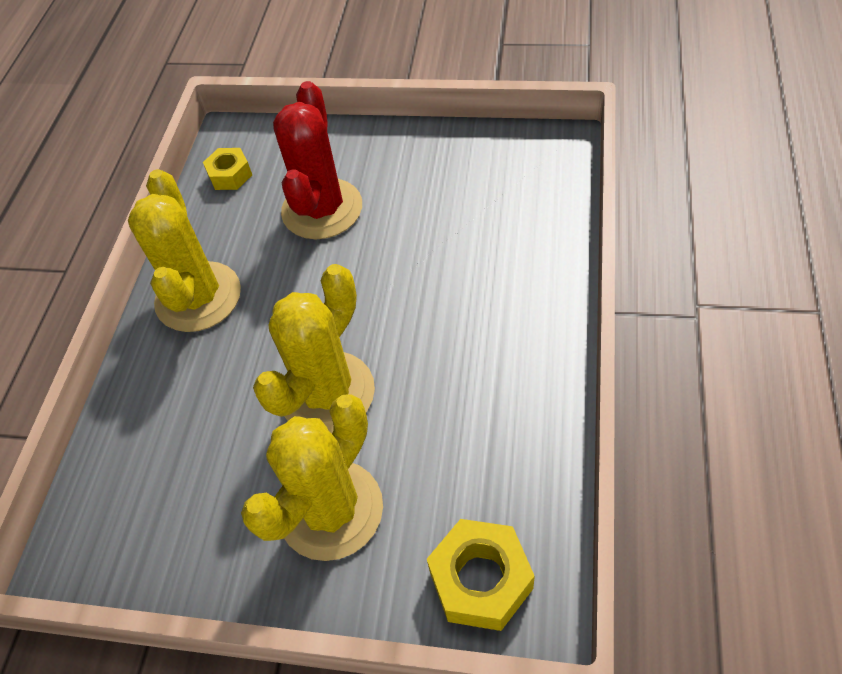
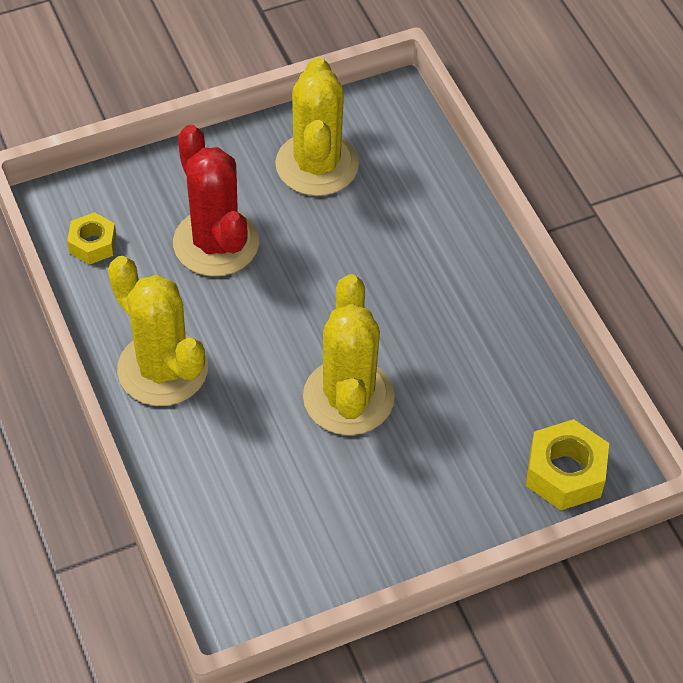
camera: 40 degrees left, 0 degrees up
(331, 510) = (420, 480): yellow cactus -> yellow cactus (317, 164)

